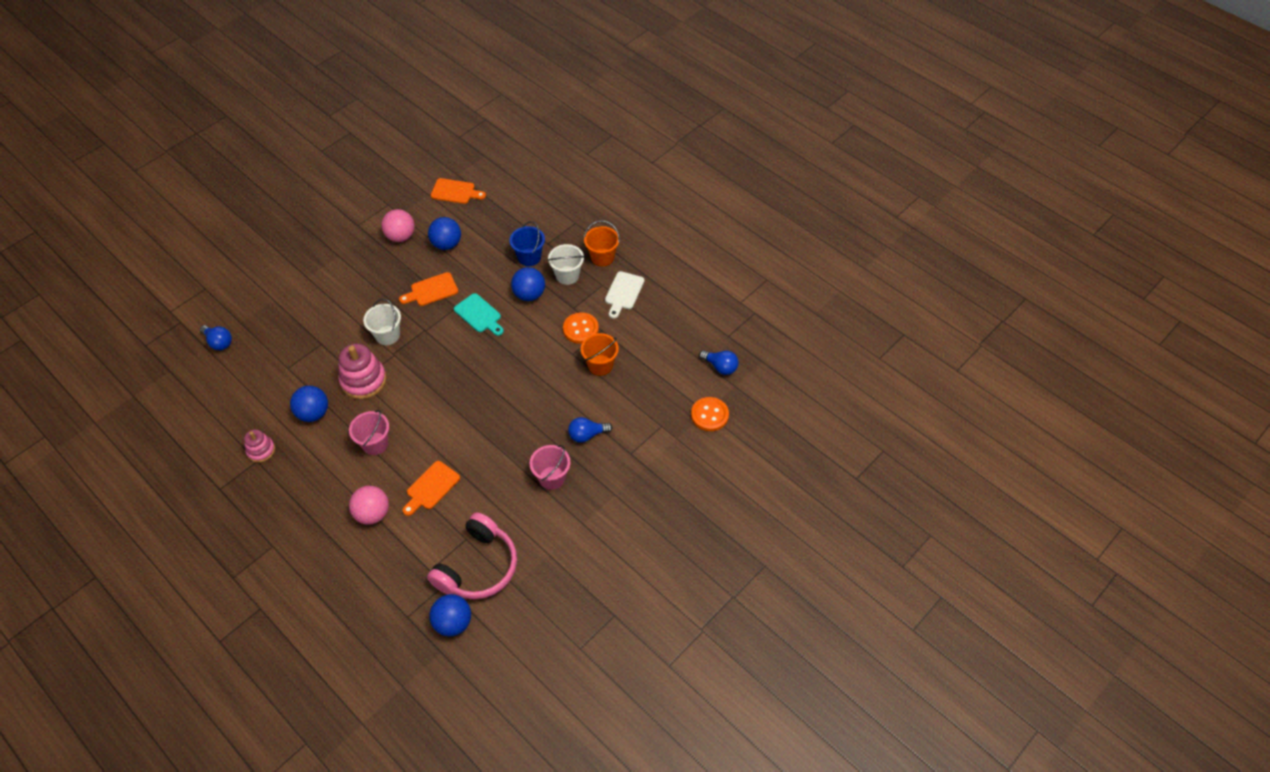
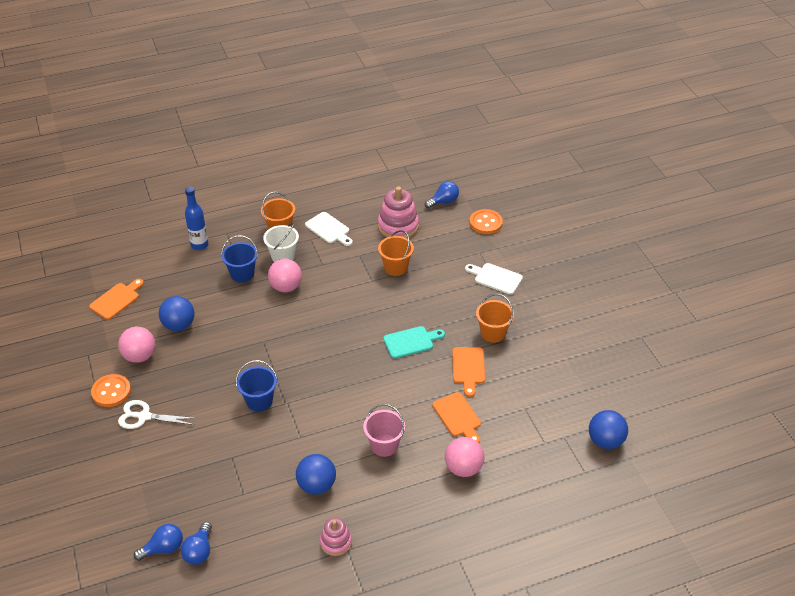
camera: 65 degrees left, 10 degrees down
(339, 270) = (144, 416): none -> white scissors
(363, 380) = (302, 434): pink stacking toy -> pink stacking toy (398, 226)
(387, 335) = (259, 401): white bucket -> blue bucket
(431, 290) = (228, 352): orange cutting board -> orange cutting board (468, 368)
(478, 567) = (558, 408): pink headphones -> none
(479, 315) = (284, 327): turquoise cutting board -> turquoise cutting board (411, 342)
(529, 294) = (286, 287): blue ball -> pink ball
(549, 212) = (199, 245): none -> blue bottle
(552, 478) = (493, 333): pink bucket -> orange bucket
(580, 329) = (349, 267): orange button -> orange button (111, 392)
(587, 435) = (462, 298): blue light bulb -> blue light bulb (199, 551)
(631, 453) = (495, 278): none -> white cutting board

